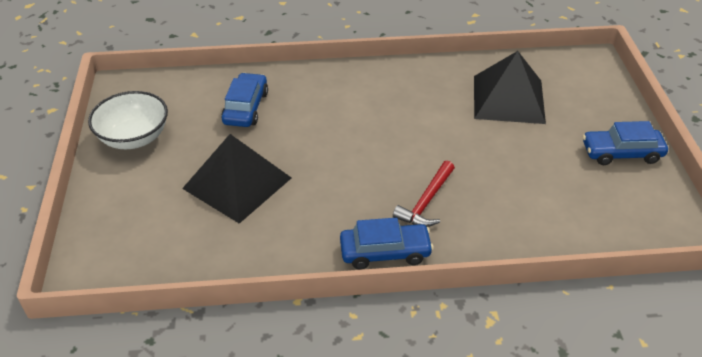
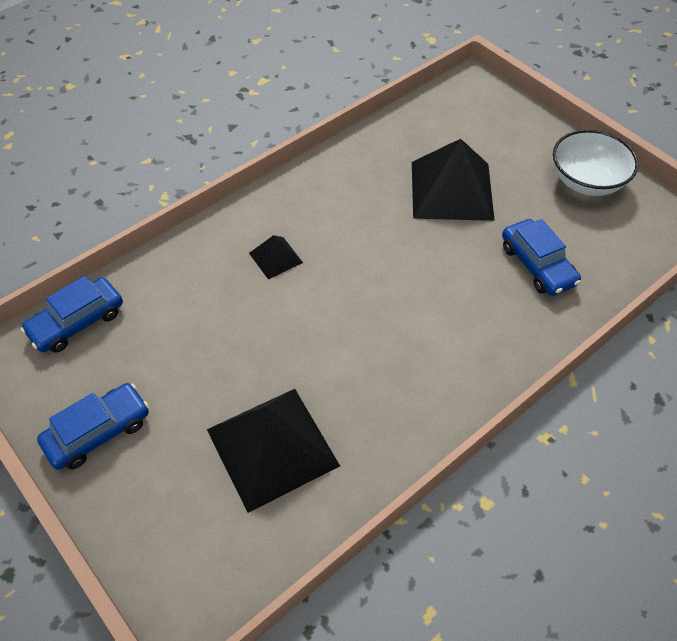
camera: 145 degrees right, 10 degrees up
(385, 252) = (278, 197): blue car -> blue car (77, 322)
(426, 202) = (275, 258): red hammer -> black pyramid

